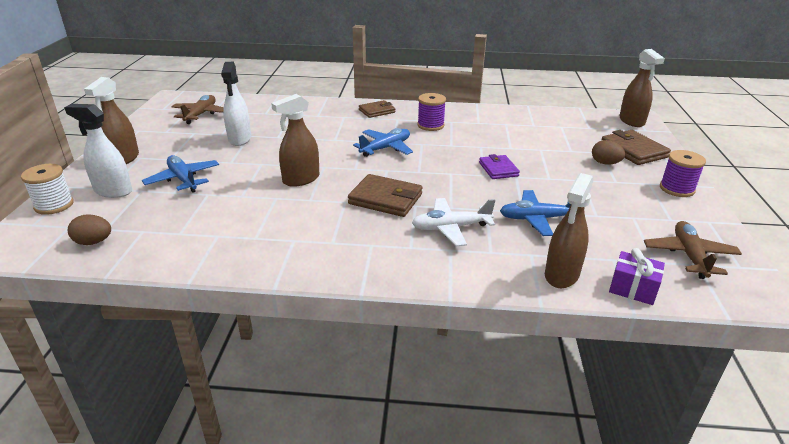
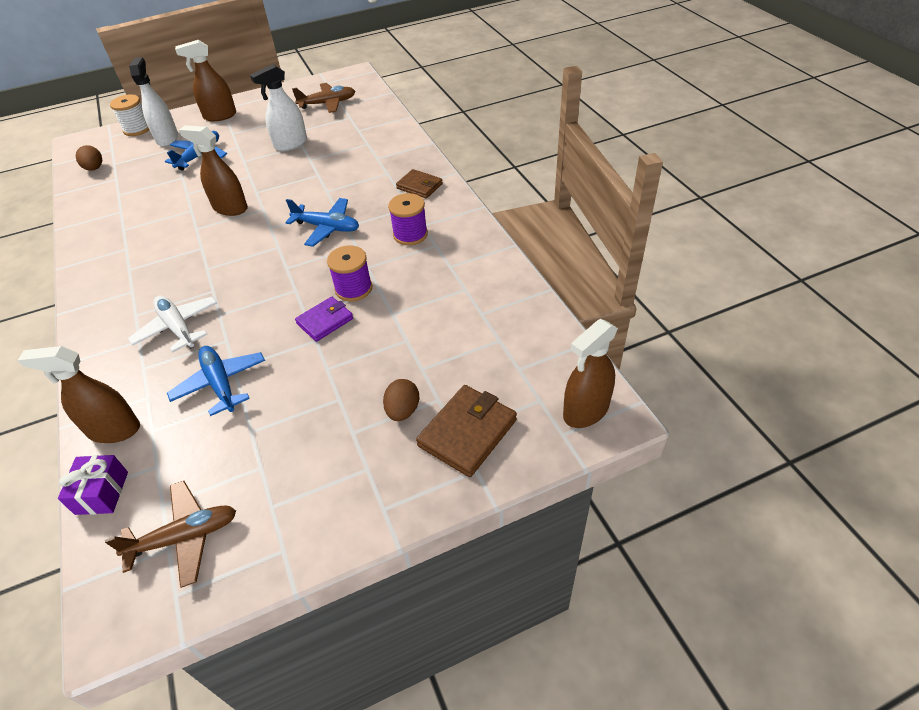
camera: 65 degrees right, 15 degrees up
(385, 199) = (216, 268): brown wallet -> none
(676, 189) = (365, 502): purple spool -> purple spool (353, 289)

